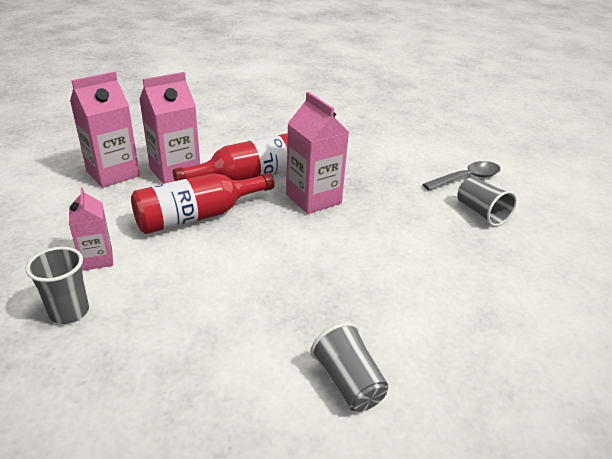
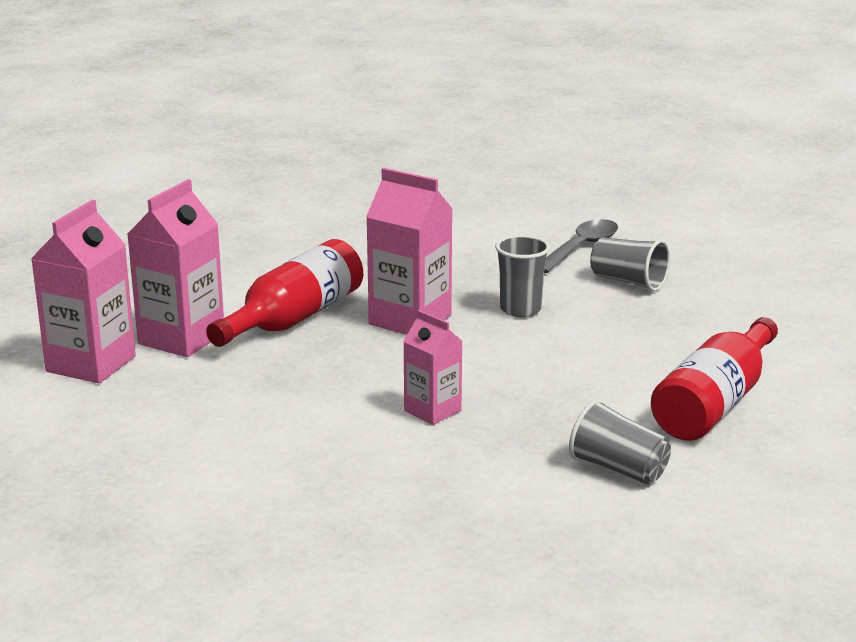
camera: 25 degrees left, 10 degrees down
(69, 312) = (241, 509): grey cup -> grey cup (520, 309)
(97, 259) = (204, 455): pink carton -> pink carton (432, 411)
(197, 216) = (279, 378): red bottle -> red bottle (715, 403)

